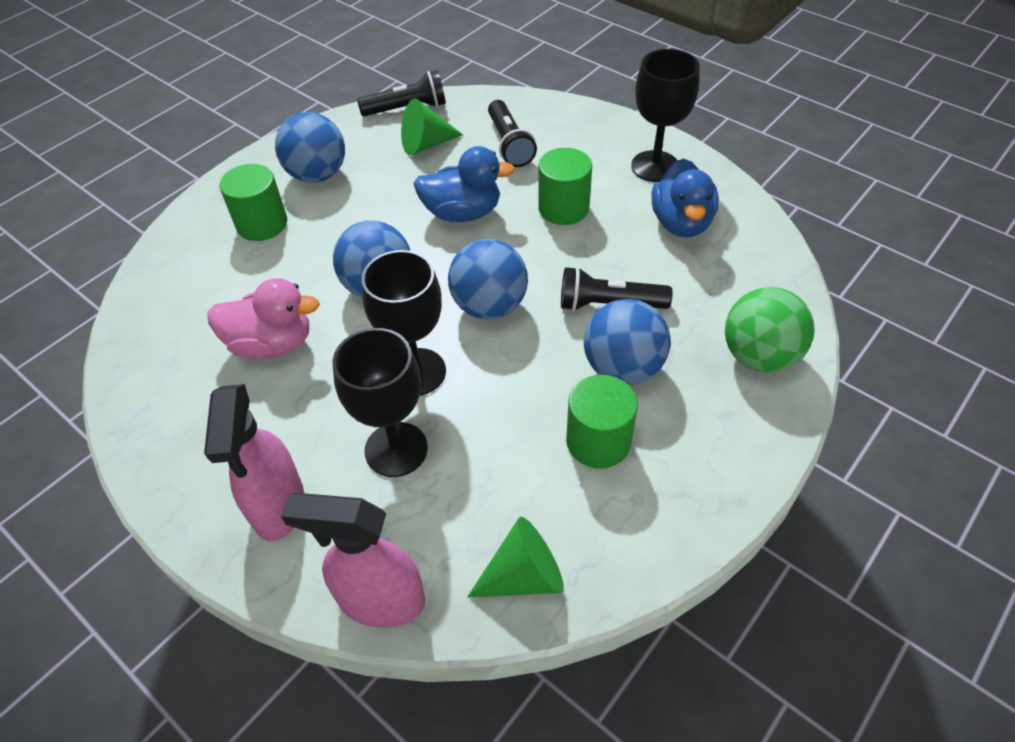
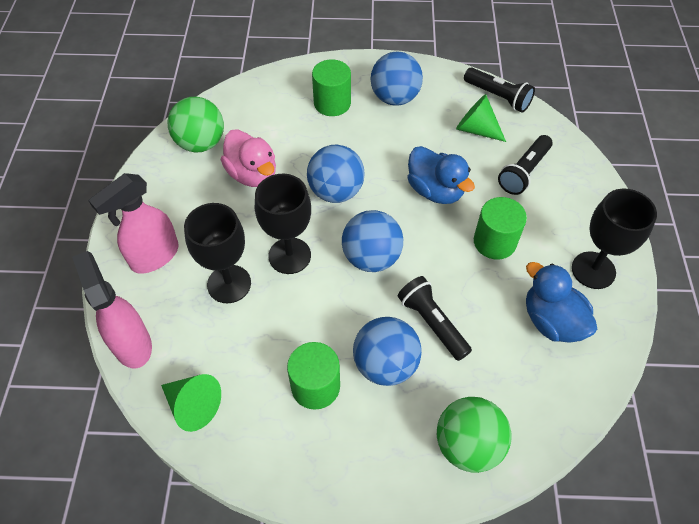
camera: 50 degrees right, 5 degrees up
(168, 367) = (201, 143): none -> green ball
(681, 223) = (551, 321): blue duck -> blue duck turned 90 degrees clockwise

